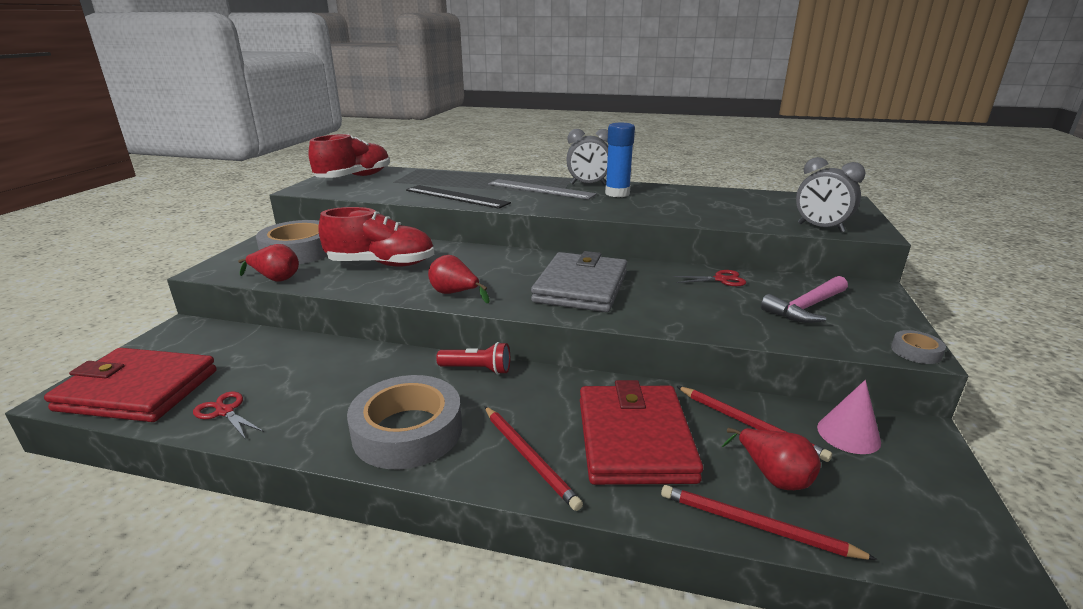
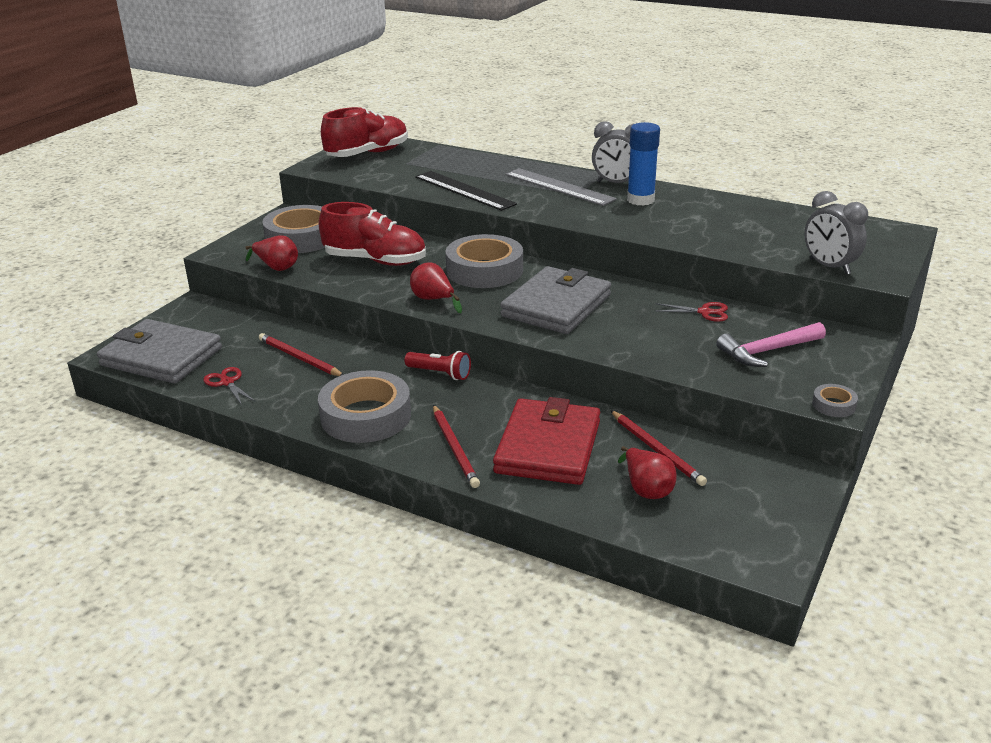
camera: 15 degrees right, 5 degrees up
(138, 390) = (161, 357): red wallet -> grey wallet
(494, 263) = (484, 270): none -> grey tape
(755, 525) = (606, 517): red pencil -> red pencil (299, 358)
(848, 434) = (740, 469): pink cone -> none

